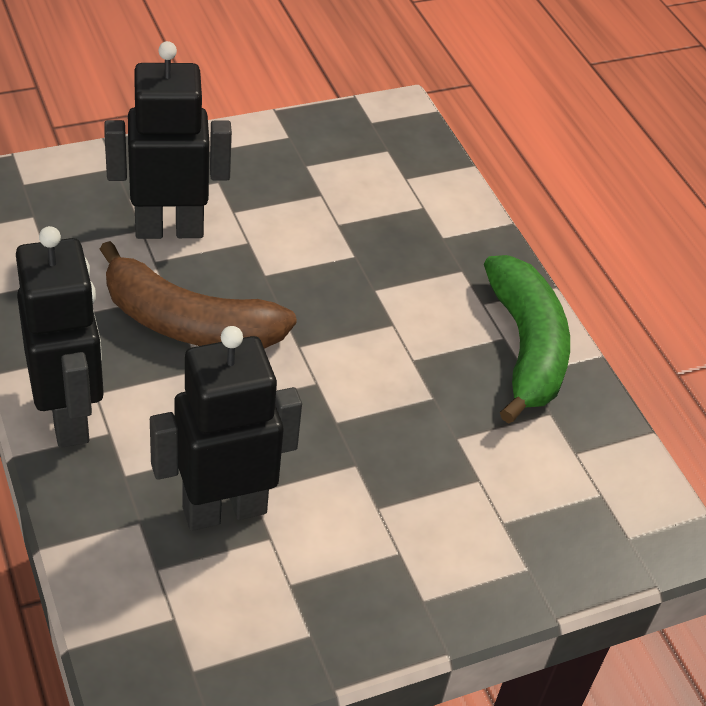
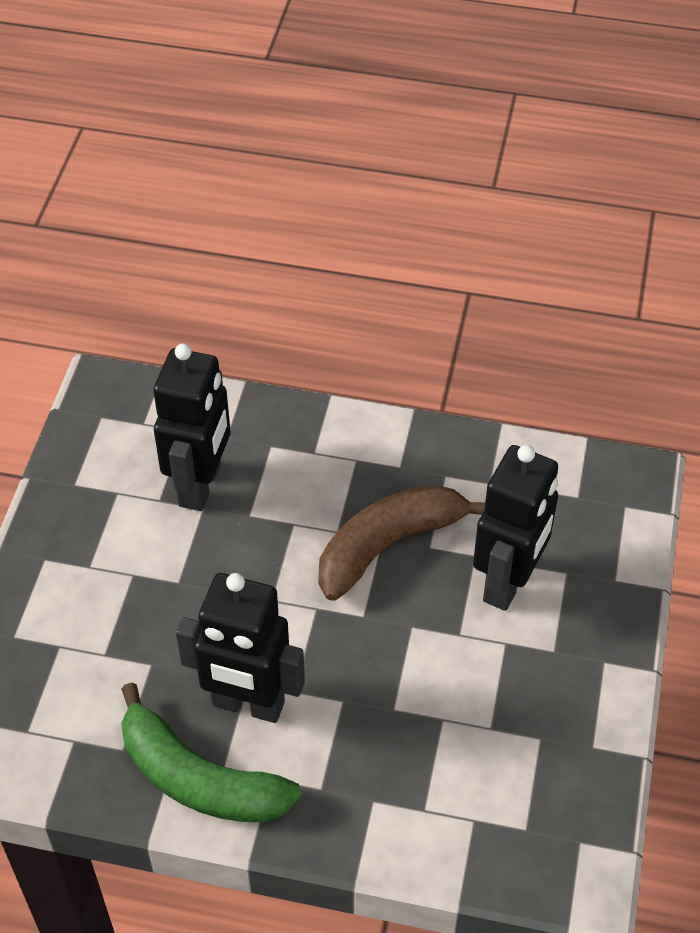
camera: 130 degrees right, 5 degrees up
(69, 416) = (343, 436): black robot -> black robot (248, 704)

